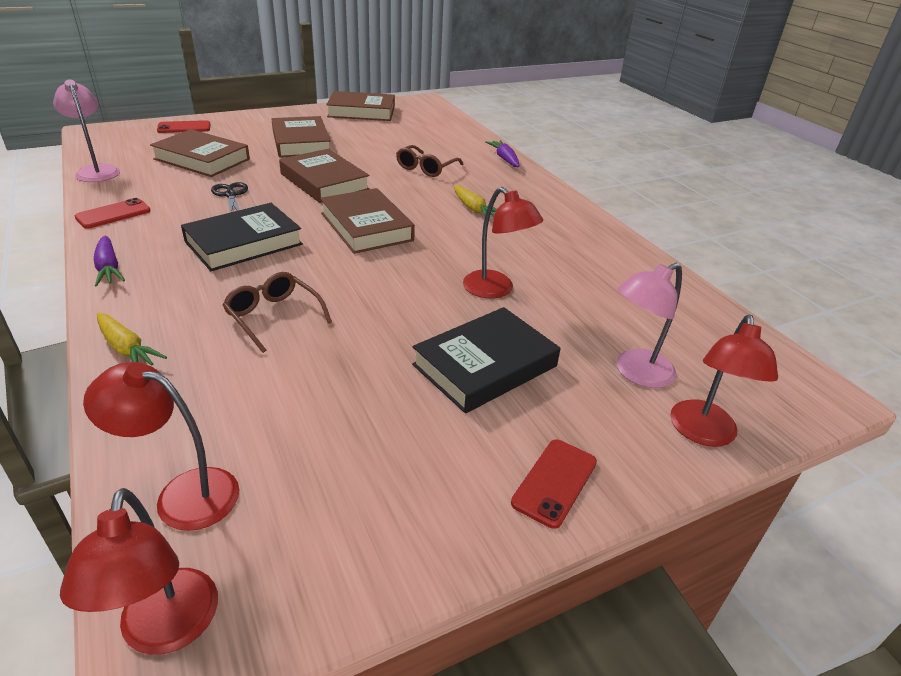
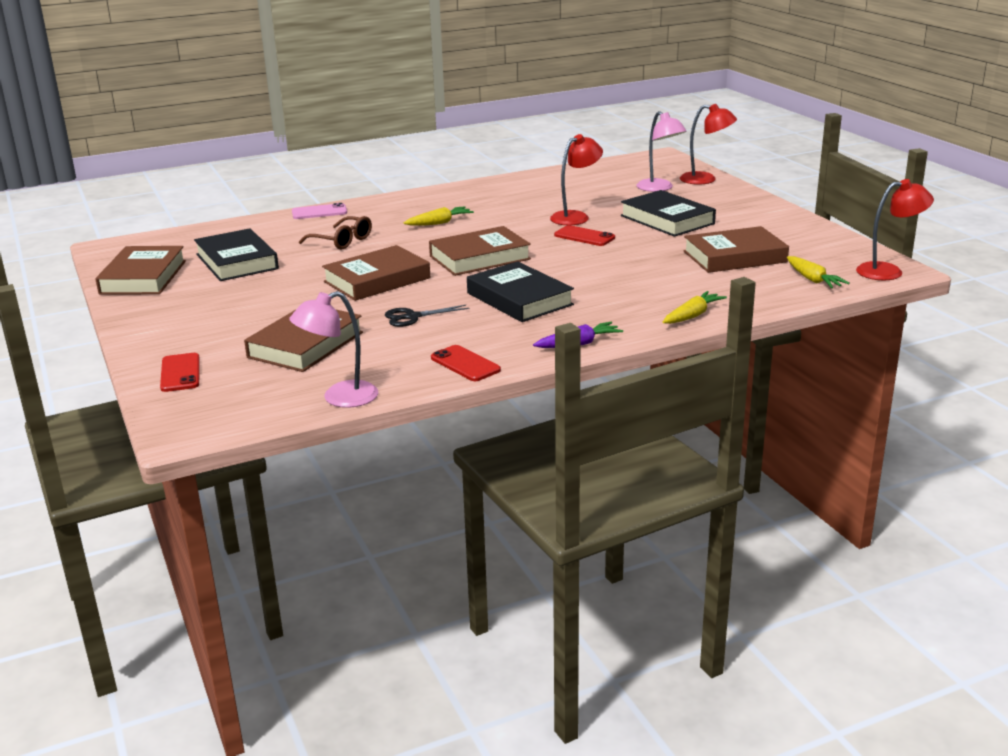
camera: 85 degrees left, 10 degrees down
(182, 494) = (812, 279): red lamp -> yellow carrot
(273, 316) = (633, 276): brown glasses -> none
(301, 142) = (255, 300): brown book -> brown book (734, 257)
(385, 135) = (236, 261): none -> black book
(504, 159) = (319, 212): purple carrot -> pink phone
(555, 482) = (757, 207): red phone -> red phone (584, 236)

